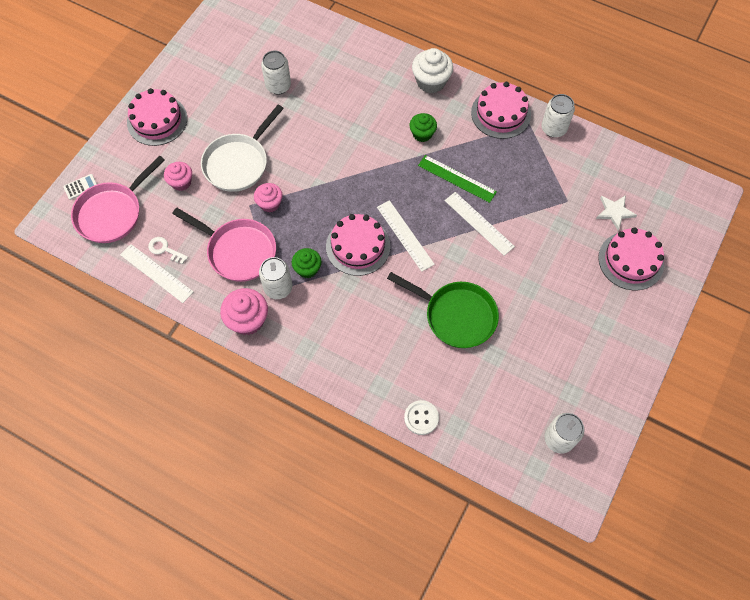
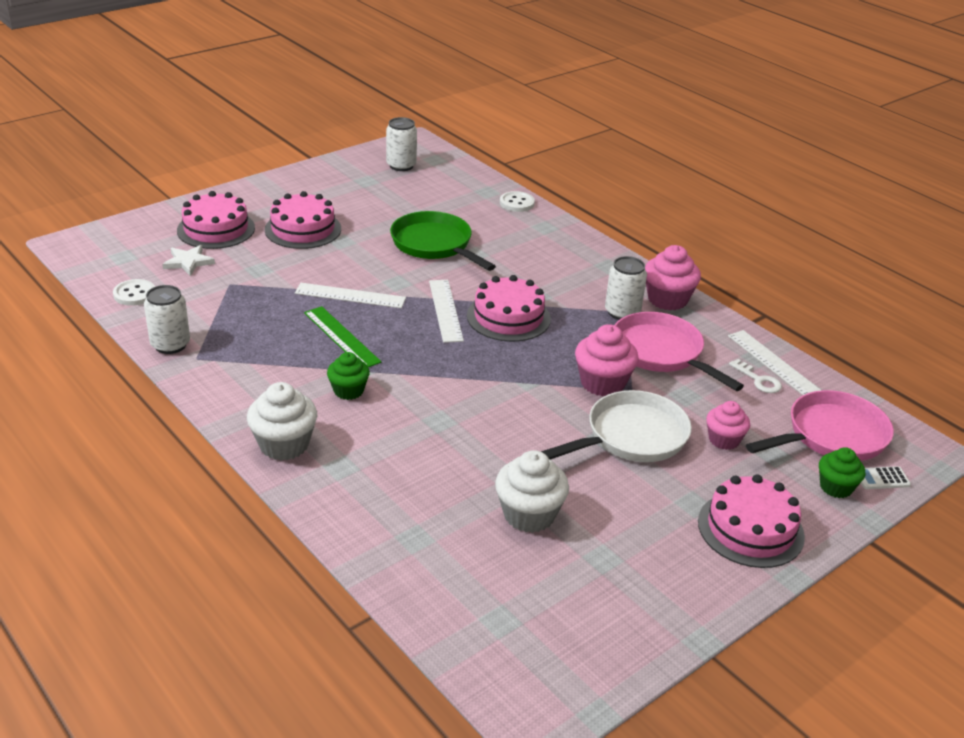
camera: 160 degrees left, 30 degrees down
(270, 203) = (602, 383): pink cupcake -> pink cupcake, size x1.53
(278, 86) = (529, 514): white can -> white cupcake
(307, 269) = (580, 317): green cupcake -> green cupcake (836, 487)
(479, 223) = (350, 295): white ruler -> white ruler turned 60 degrees counterclockwise
(501, 113) = (221, 379): pink cake -> pink cake (303, 229)
(617, 164) = (134, 294): none -> white button

